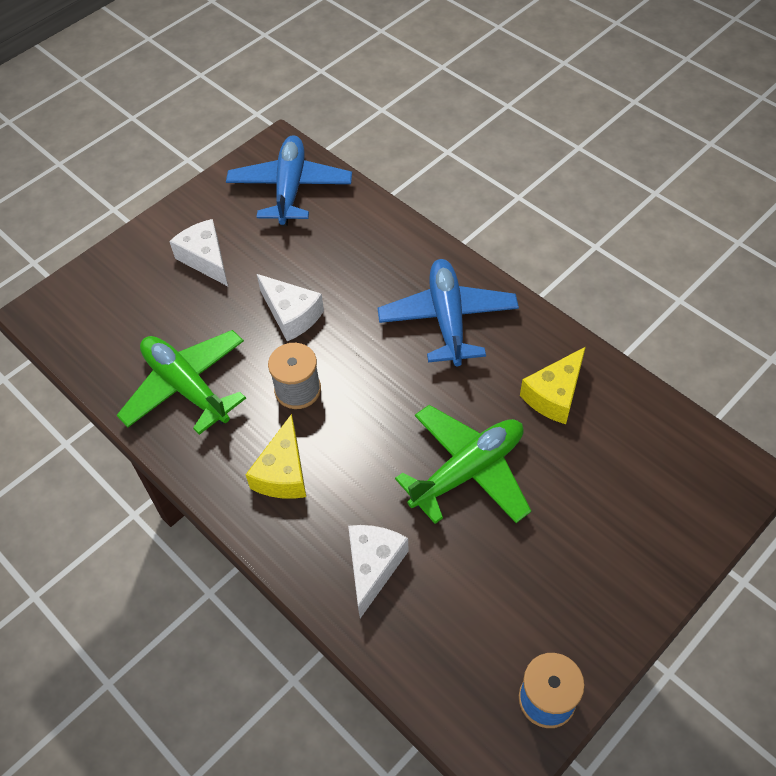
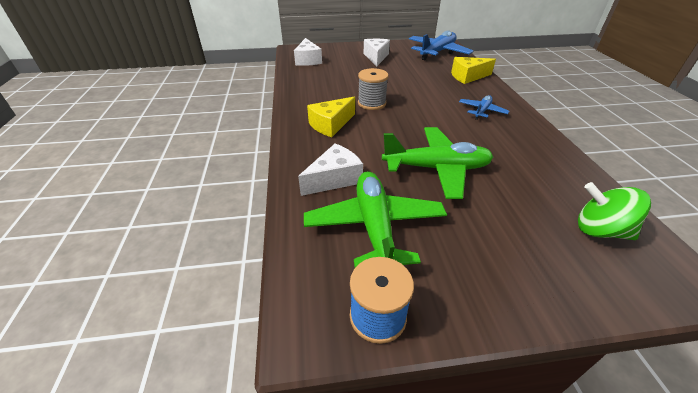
camera: 35 degrees right, 15 degrees down
(186, 387) = (322, 84): green plane -> green plane (374, 226)
(291, 315) = (396, 82): white cheese -> white cheese (308, 60)
(447, 319) = (482, 111): blue plane -> blue plane, size x0.53
(554, 395) = (529, 163): yellow cheese -> yellow cheese (468, 77)
(660, 460) = (599, 230): none -> green spinning top

